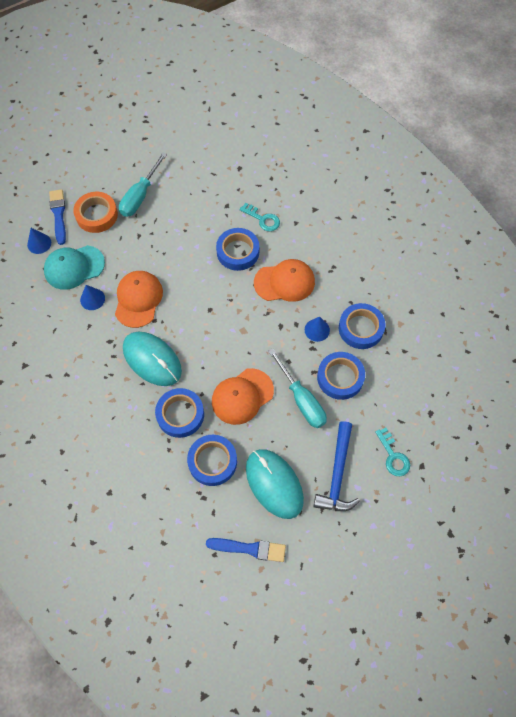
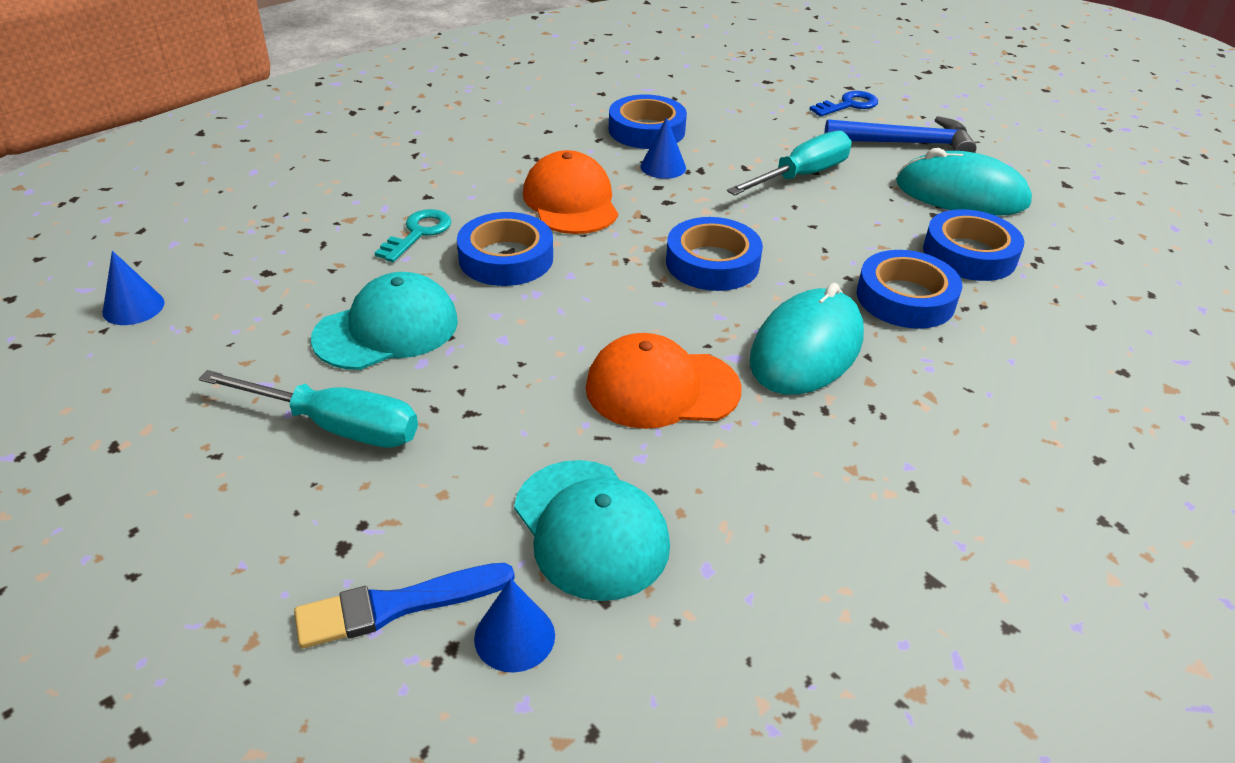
camera: 100 degrees left, 25 degrees down
(92, 299) = (683, 472): blue cone -> blue cone (133, 307)
(97, 215) = (400, 509): orange tape -> none
(193, 209) = (387, 329): none -> turquoise cap
(242, 396) = (827, 232): orange cap -> none
(249, 549) = (1080, 209): blue brush -> none
(274, 484) = (961, 193): turquoise mouse -> turquoise mouse turned 60 degrees clockwise
(340, 377) = (744, 145): blue tape -> blue tape (712, 263)
(393, 456) = (848, 105): turquoise key -> blue key

